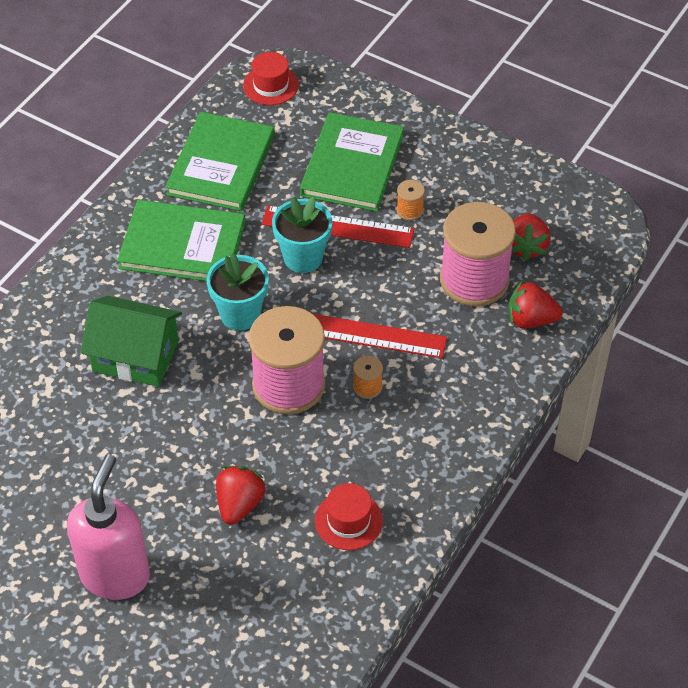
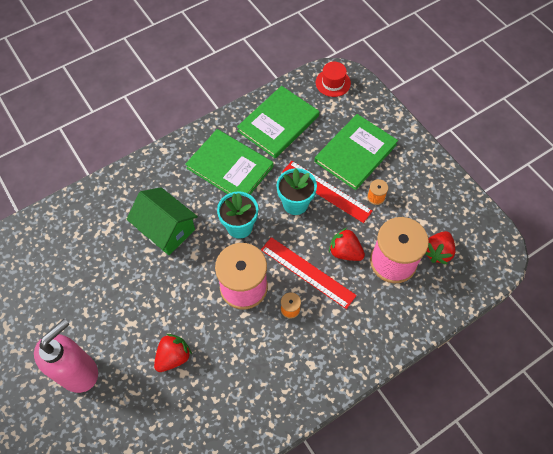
camera: 25 degrees right, 10 degrees up
(348, 520) = (232, 399): red hat -> none
(530, 320) = (416, 305): red strawberry -> red strawberry (345, 252)

